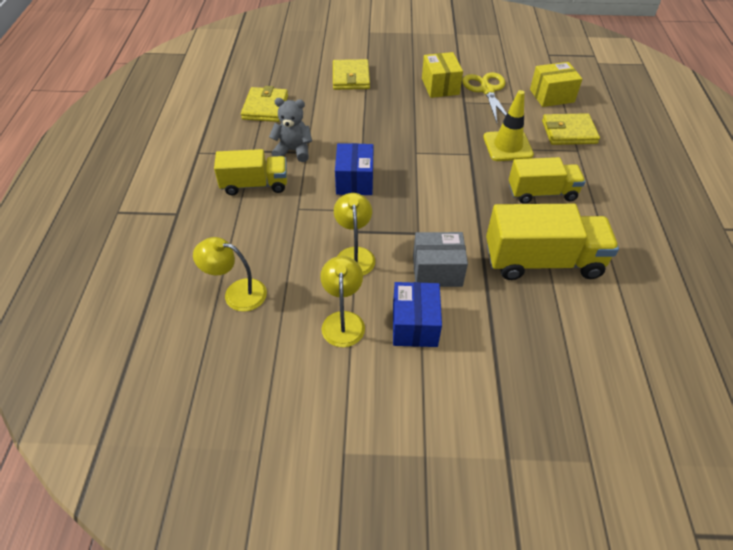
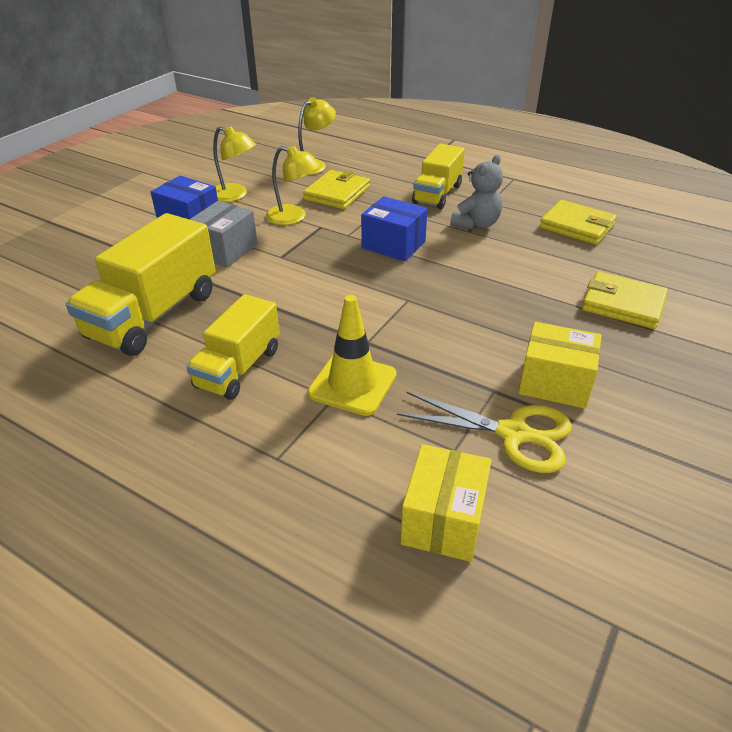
camera: 120 degrees right, 10 degrees down
(569, 132) = (325, 476): yellow wallet -> yellow wallet (337, 193)

